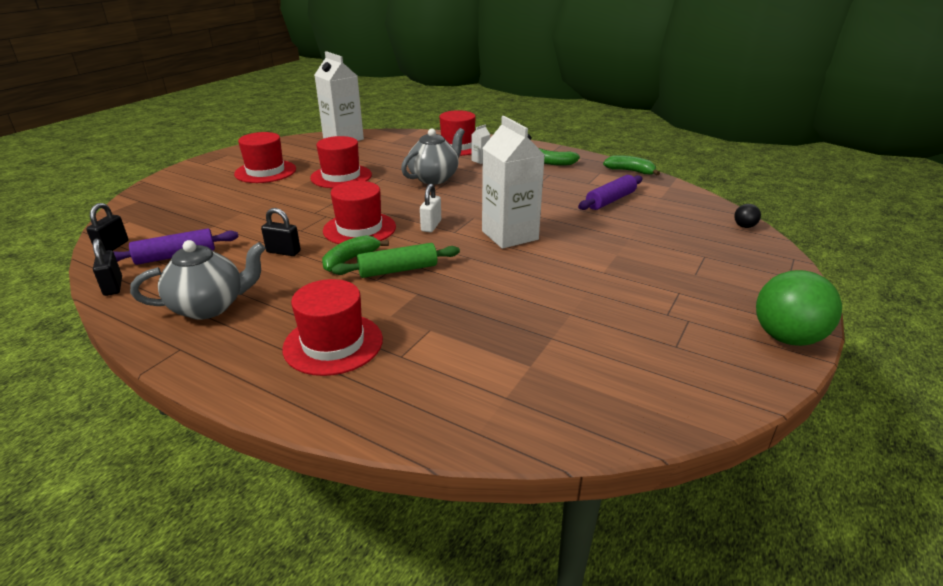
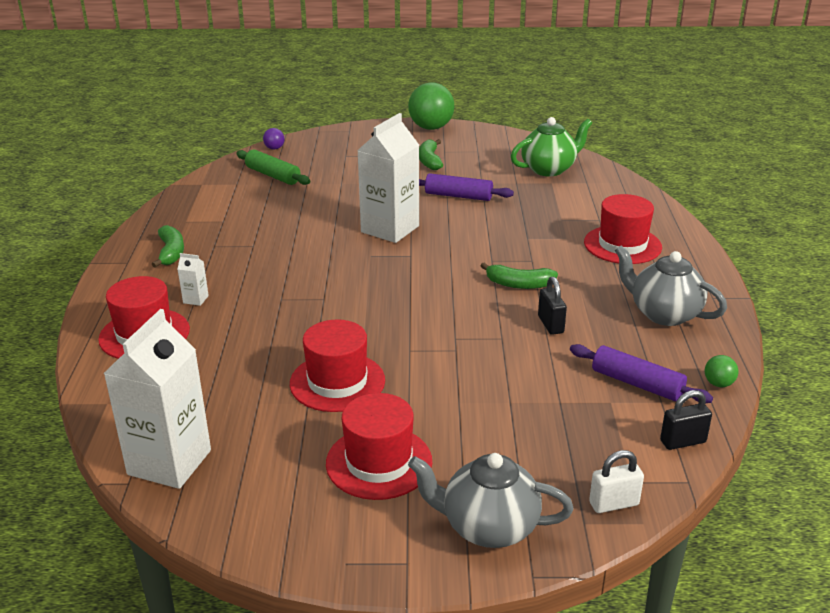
camera: 120 degrees left, 0 degrees up
(113, 286) = (718, 384): black padlock -> green ball
(359, 229) = (460, 305): red hat -> none
(398, 270) = (507, 257): green rolling pin -> green rolling pin (273, 175)
(431, 226) = (412, 270): white padlock -> white padlock (614, 504)
(434, 178) = (284, 310): grey teapot -> grey teapot (488, 527)
(573, 382) = (549, 169): none -> green teapot
(610, 200) = (264, 203): purple rolling pin -> purple rolling pin (458, 196)
(630, 171) = (169, 207): green banana -> green banana (429, 161)
(744, 226) = (274, 148): black ball -> purple ball

